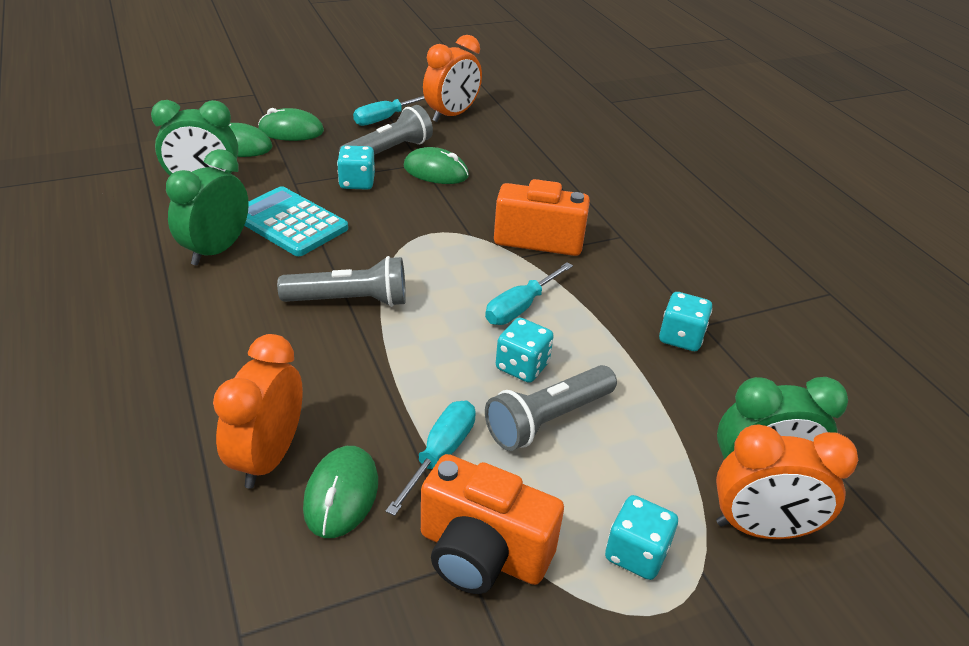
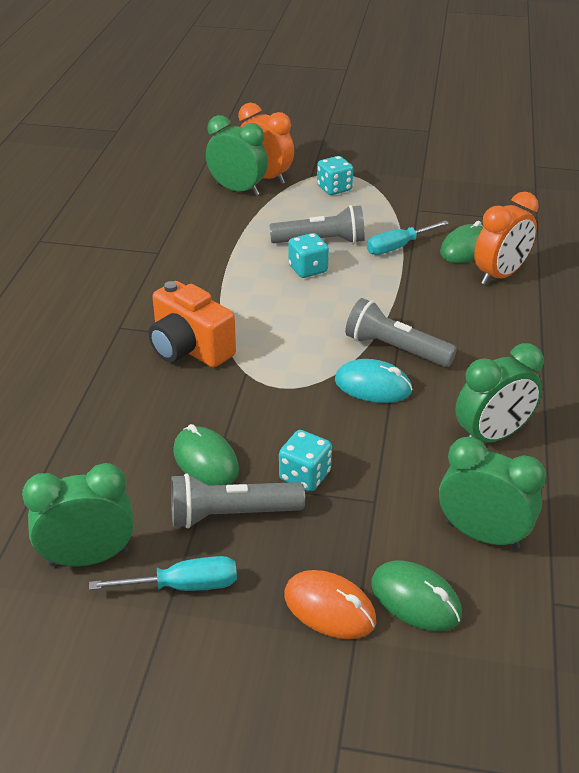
camera: 145 degrees left, 0 degrees up
(290, 222) = (406, 445): turquoise calculator -> none
(291, 131) = (329, 608): green mouse -> orange mouse
(349, 258) = (373, 386): none -> turquoise mouse
(451, 115) = (88, 557): orange clock -> green clock
(482, 553) = (407, 209): orange camera -> none
(520, 307) = (269, 302): turquoise screwdriver -> none
(681, 337) = (184, 251): turquoise dice -> none

